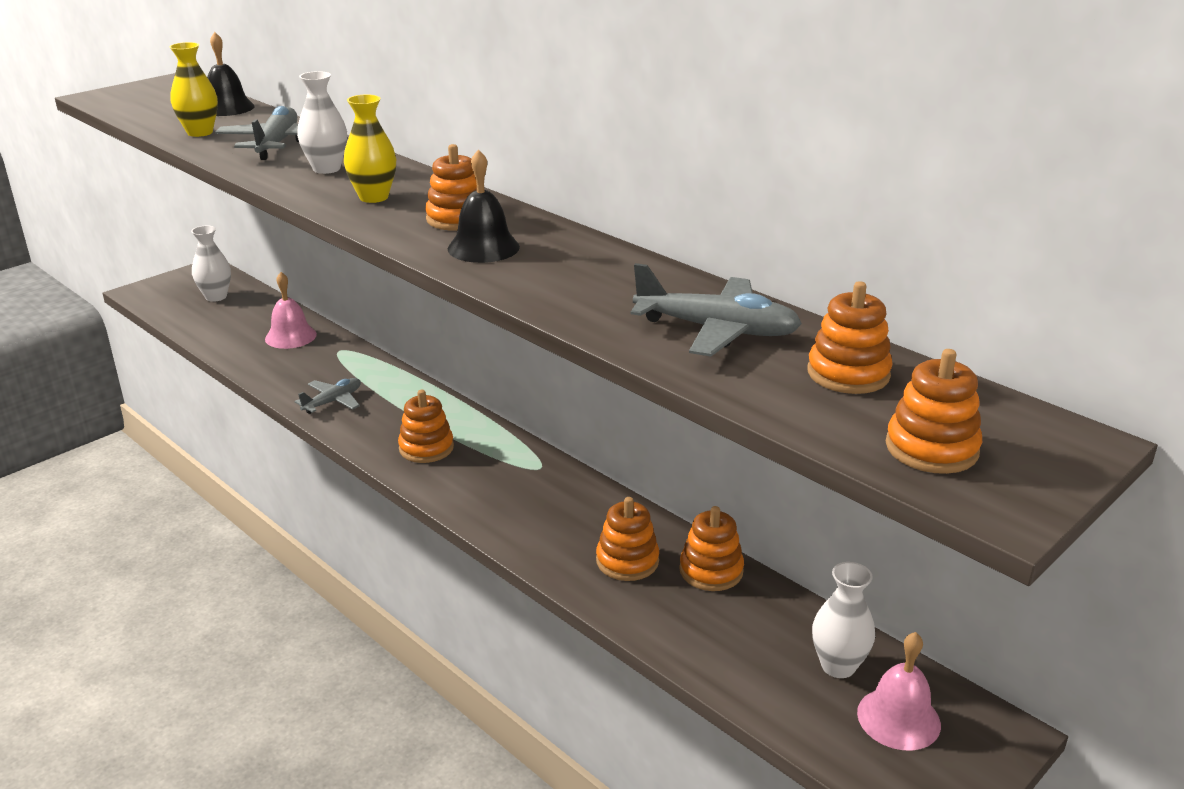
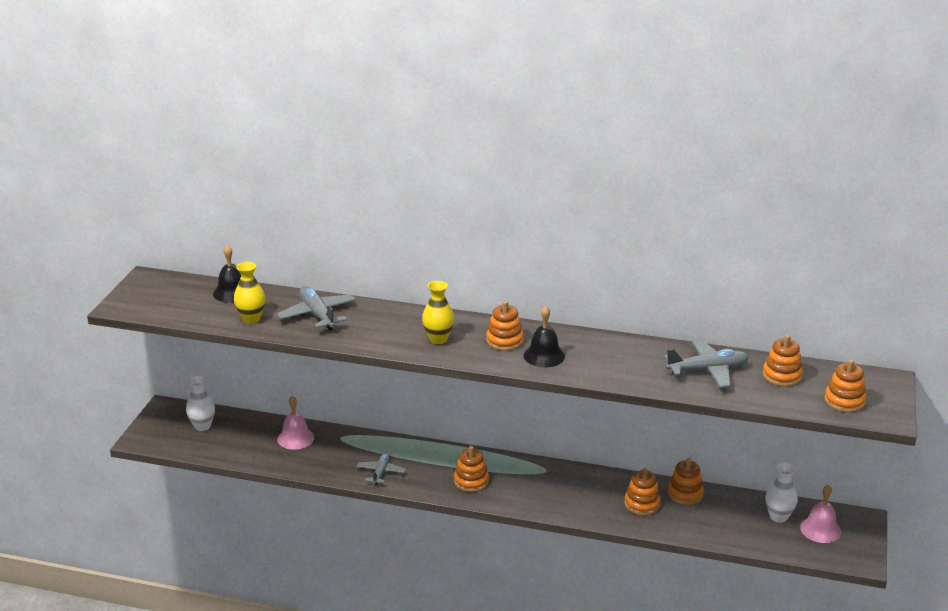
camera: 30 degrees left, 0 degrees up
(326, 169) = (379, 326): white vase -> none

